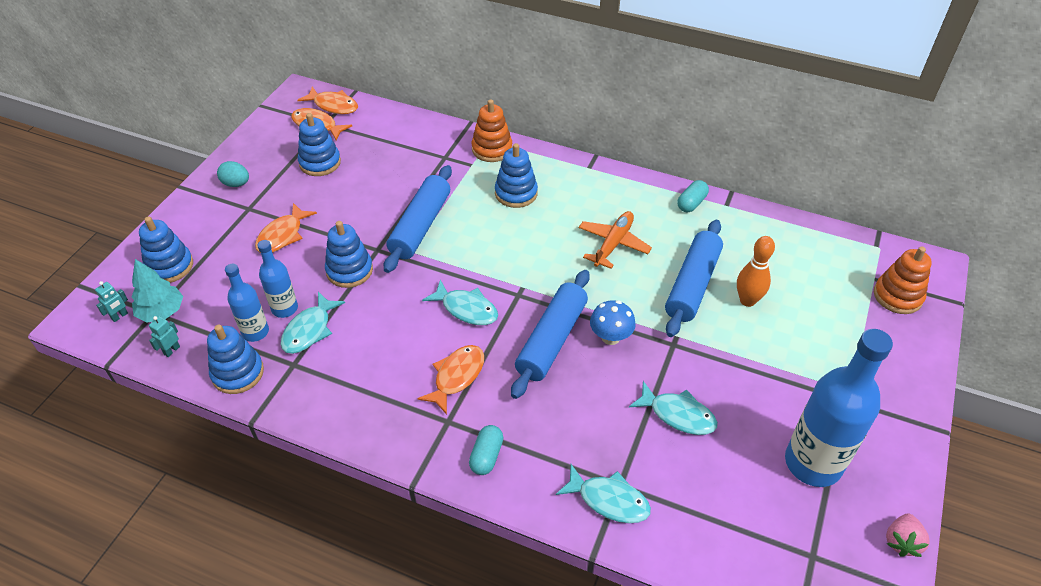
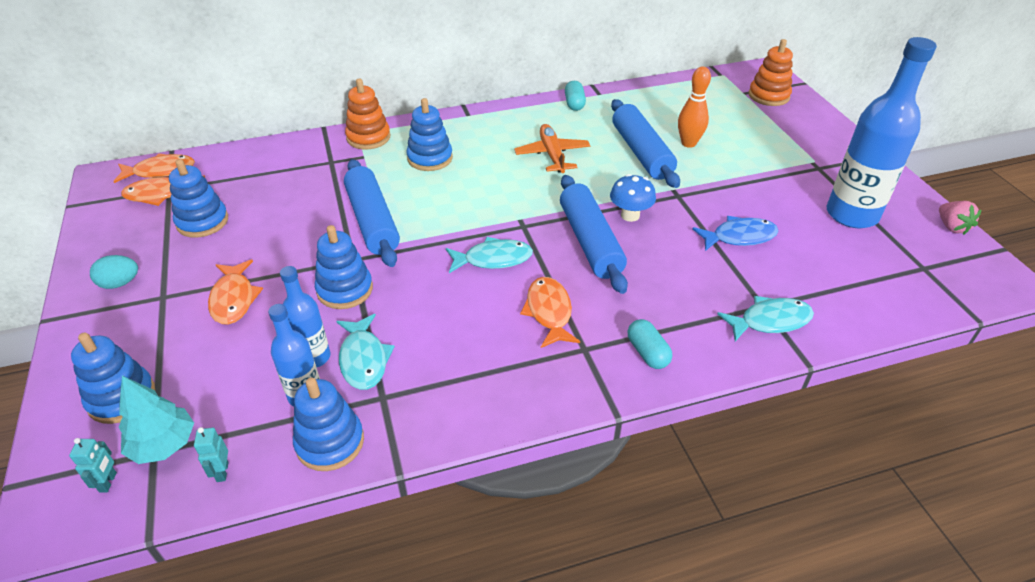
camera: 40 degrees left, 5 degrees down
(678, 414) = (739, 237): turquoise fish -> blue fish

